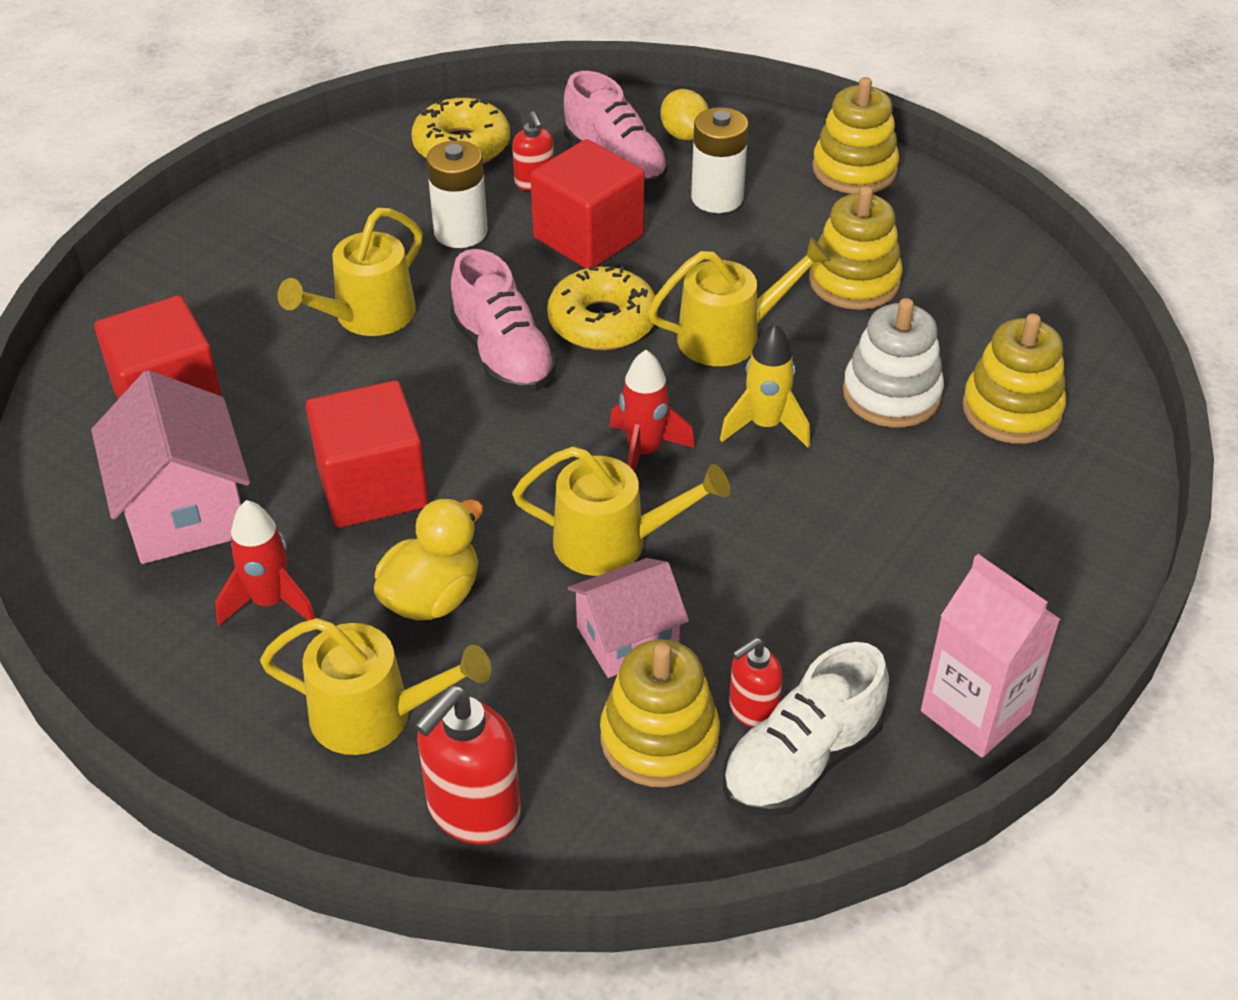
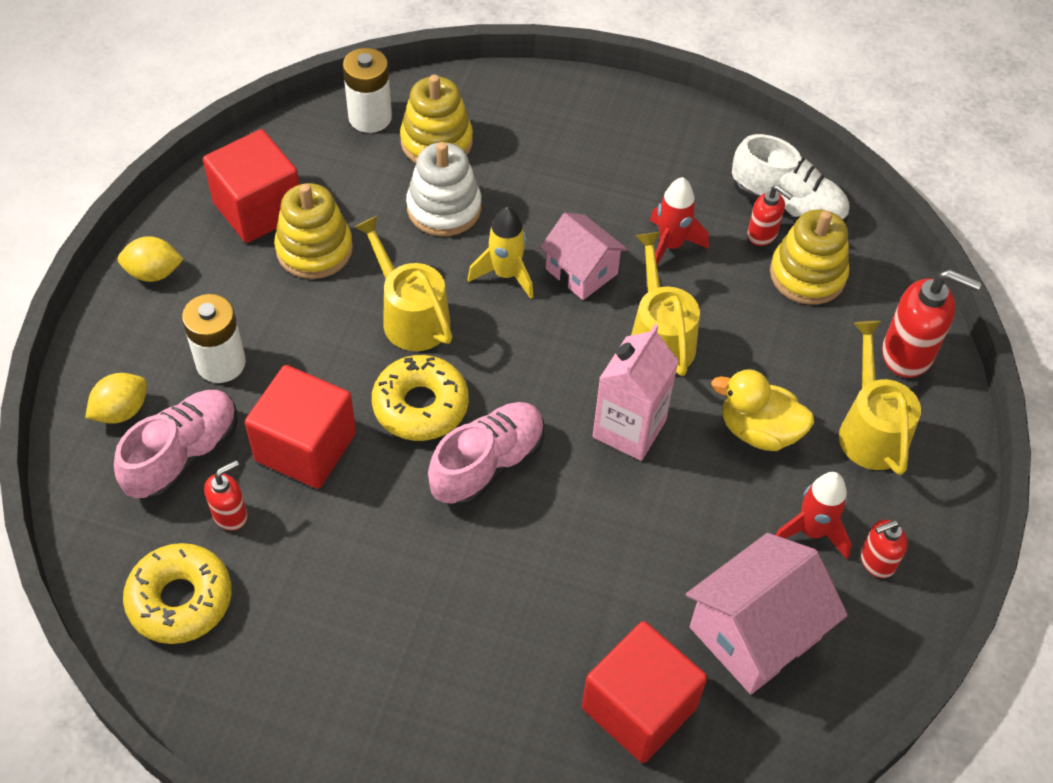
camera: 110 degrees left, 10 degrees up
(196, 650) = (876, 561): none -> red soap dispenser
(367, 316) = (472, 588): yellow watering can -> none
(372, 487) = (672, 507): red cube -> red cube (258, 209)
(460, 232) = (326, 553): white battery -> white battery (370, 117)
(627, 638) = (739, 309): pink house -> pink house (581, 271)
(644, 452) = (563, 341): red rocket -> red rocket (670, 245)
(854, 170) = (154, 273): yellow stacking toy -> yellow lemon
(975, 712) = (711, 133): pink carton -> pink carton (629, 429)

